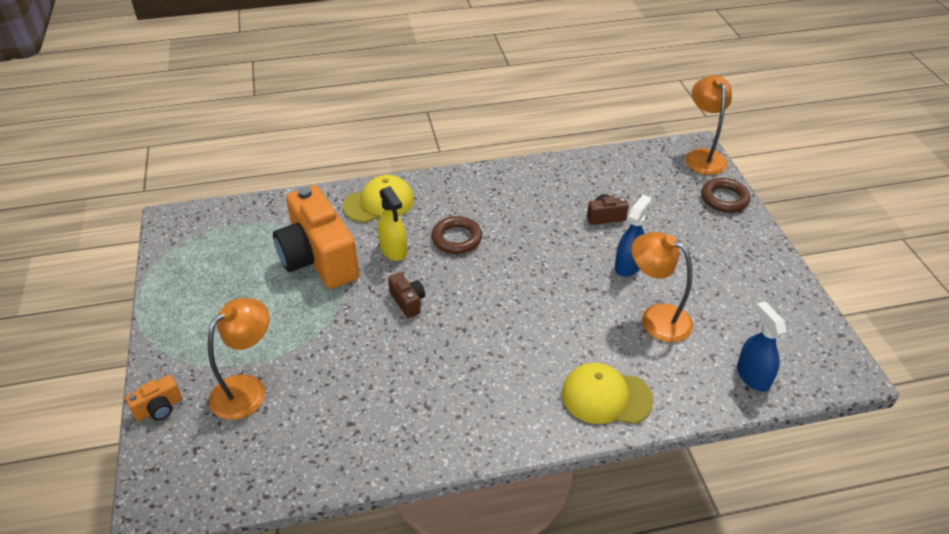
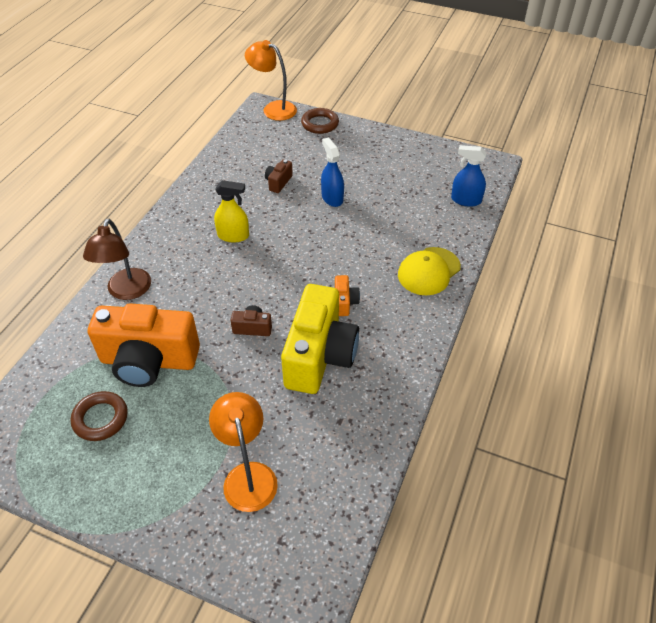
camera: 55 degrees left, 5 degrees up
(159, 408) = (212, 553): orange camera -> orange camera (344, 302)
(379, 203) = (126, 291): yellow cap -> brown lamp
(393, 250) = (190, 309): yellow spray bottle -> yellow spray bottle (233, 236)
(414, 367) = (319, 356): none -> yellow camera
(456, 238) = (217, 267): brown ring -> brown ring (100, 418)
(656, 318) = (387, 212): orange lamp -> none

